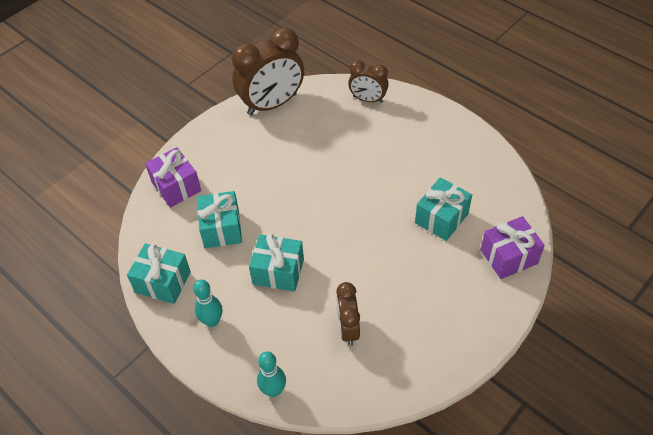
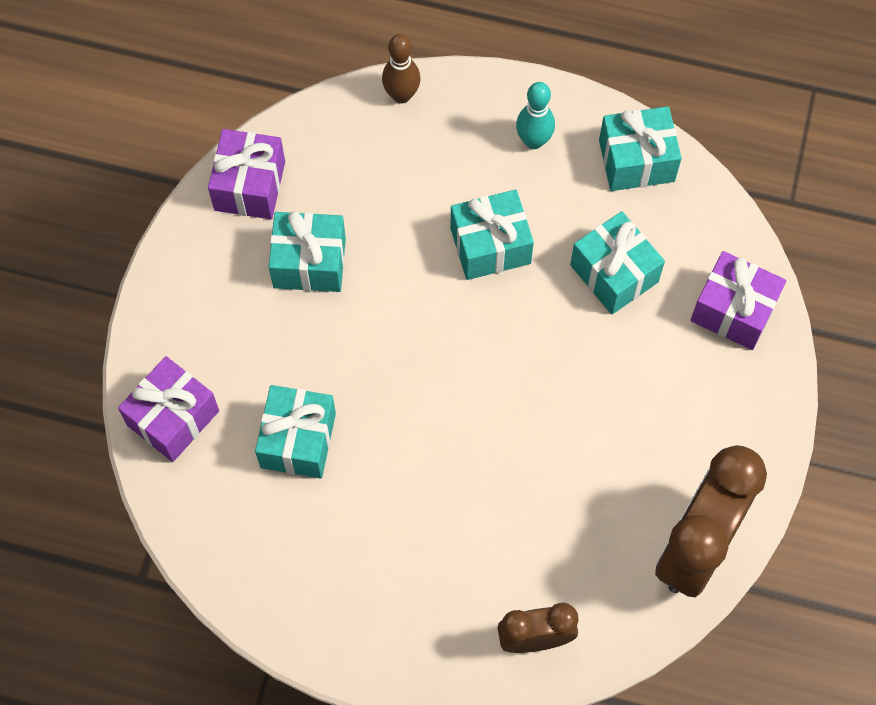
camera: 150 degrees right, 15 degrees up
(273, 390) = (401, 95): turquoise bowling pin -> brown bowling pin
(348, 329) = (351, 209): brown clock -> none
(390, 308) = (309, 263): none -> turquoise gift
(405, 373) = (249, 186): none -> purple gift

